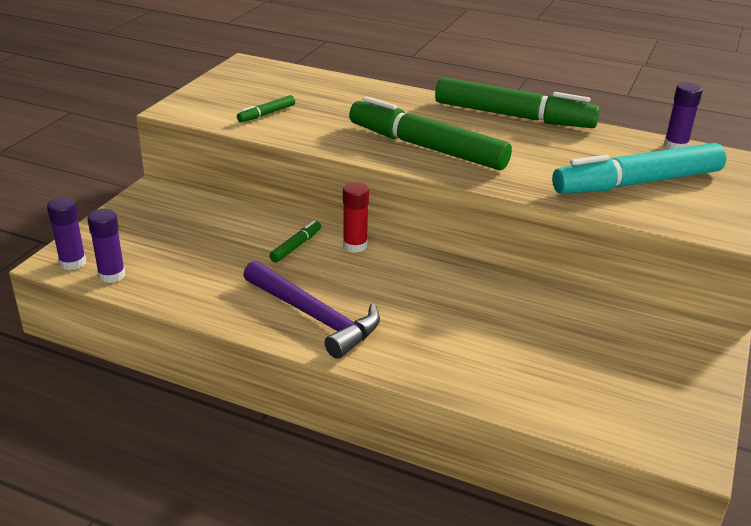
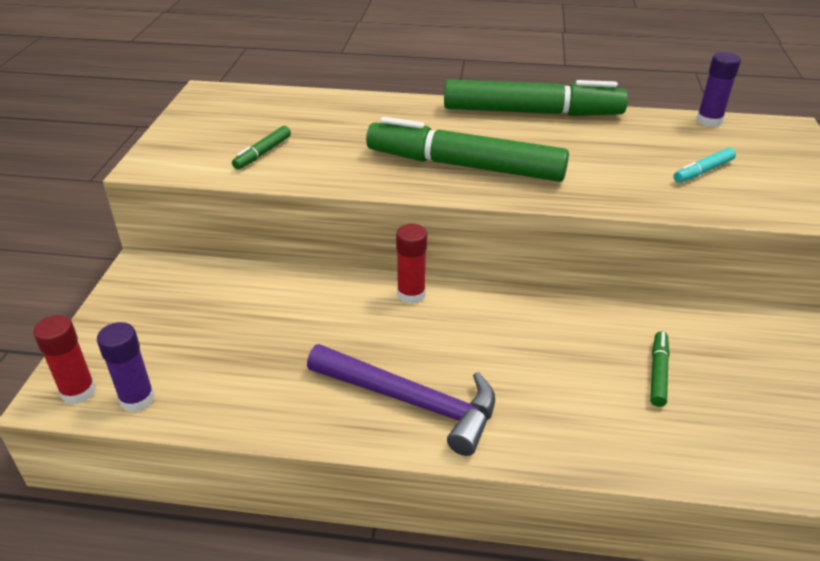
camera: 15 degrees left, 5 degrees up
(72, 262) = (78, 391): purple glue stick -> red glue stick
(296, 246) = (345, 309): green marker -> green marker (658, 373)
(637, 183) = (703, 171): turquoise marker -> turquoise marker, size x0.41

